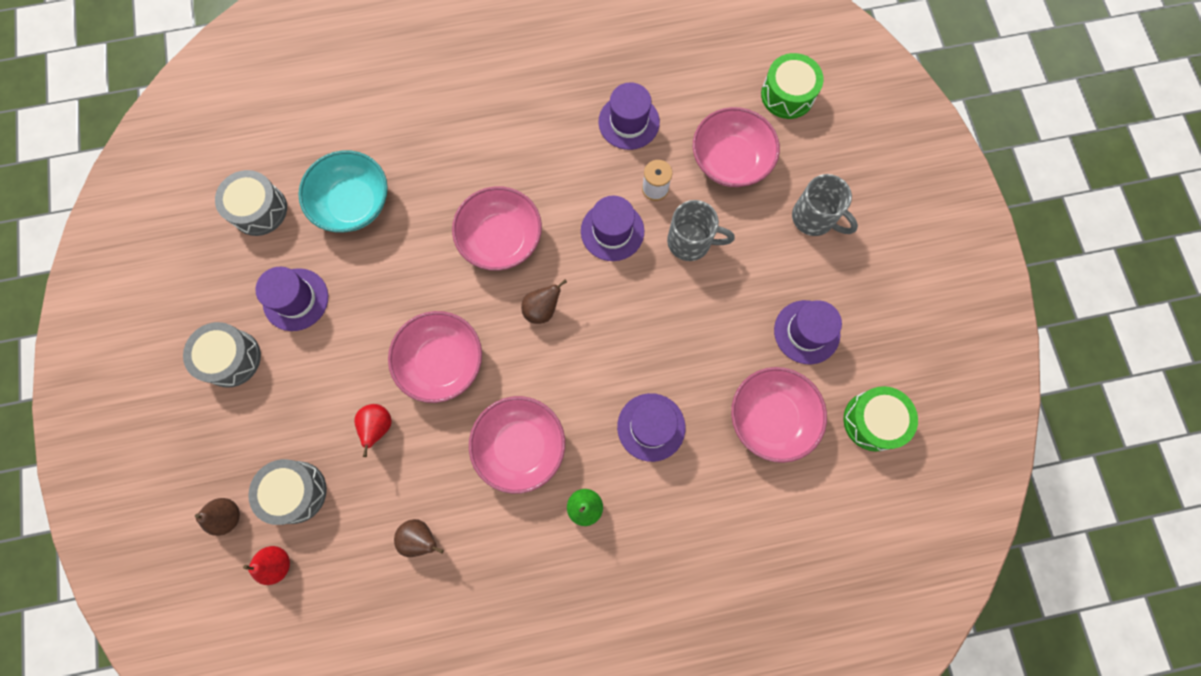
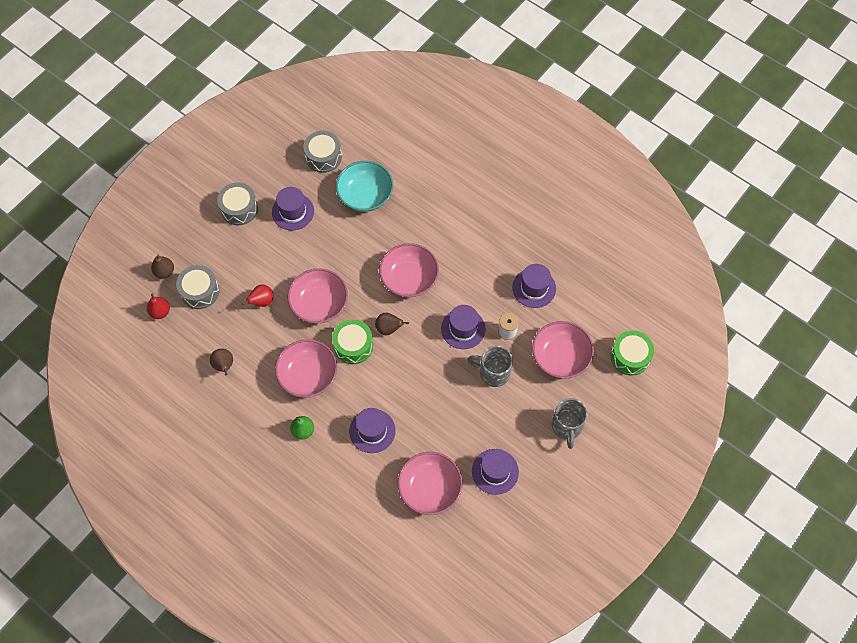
camera: 50 degrees right, 10 degrees down
(691, 242) = (493, 372): grey mug -> grey mug turned 135 degrees clockwise
(873, 421) = (474, 544): green drum -> green drum (353, 346)

